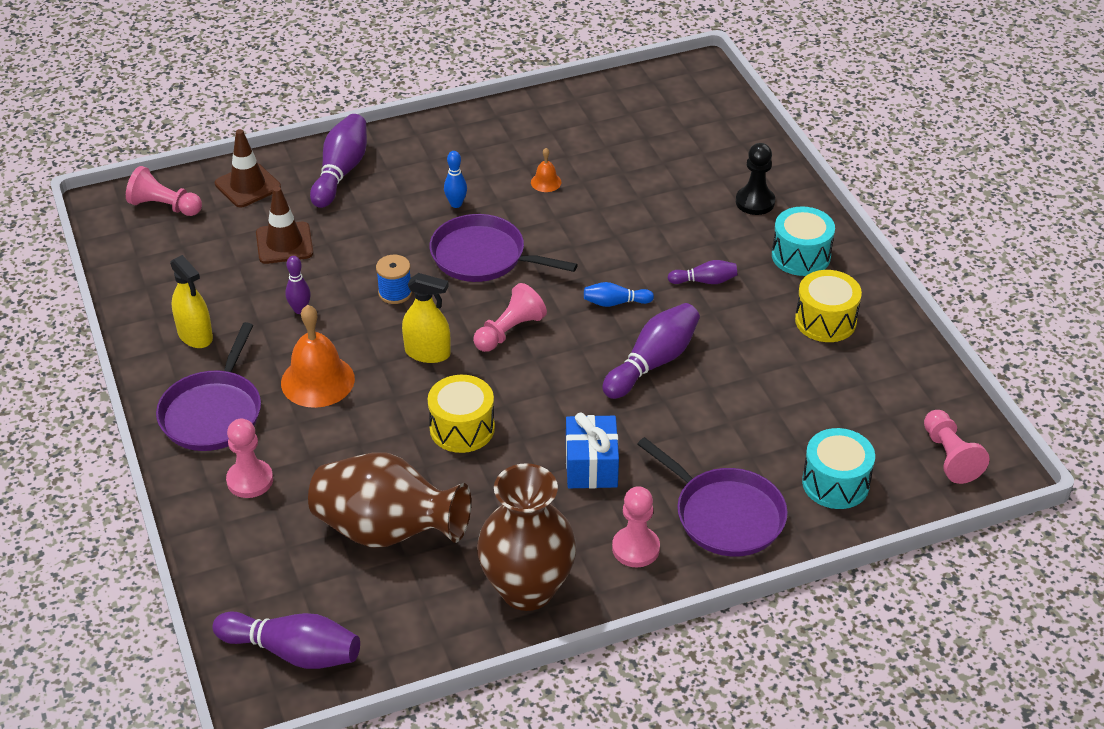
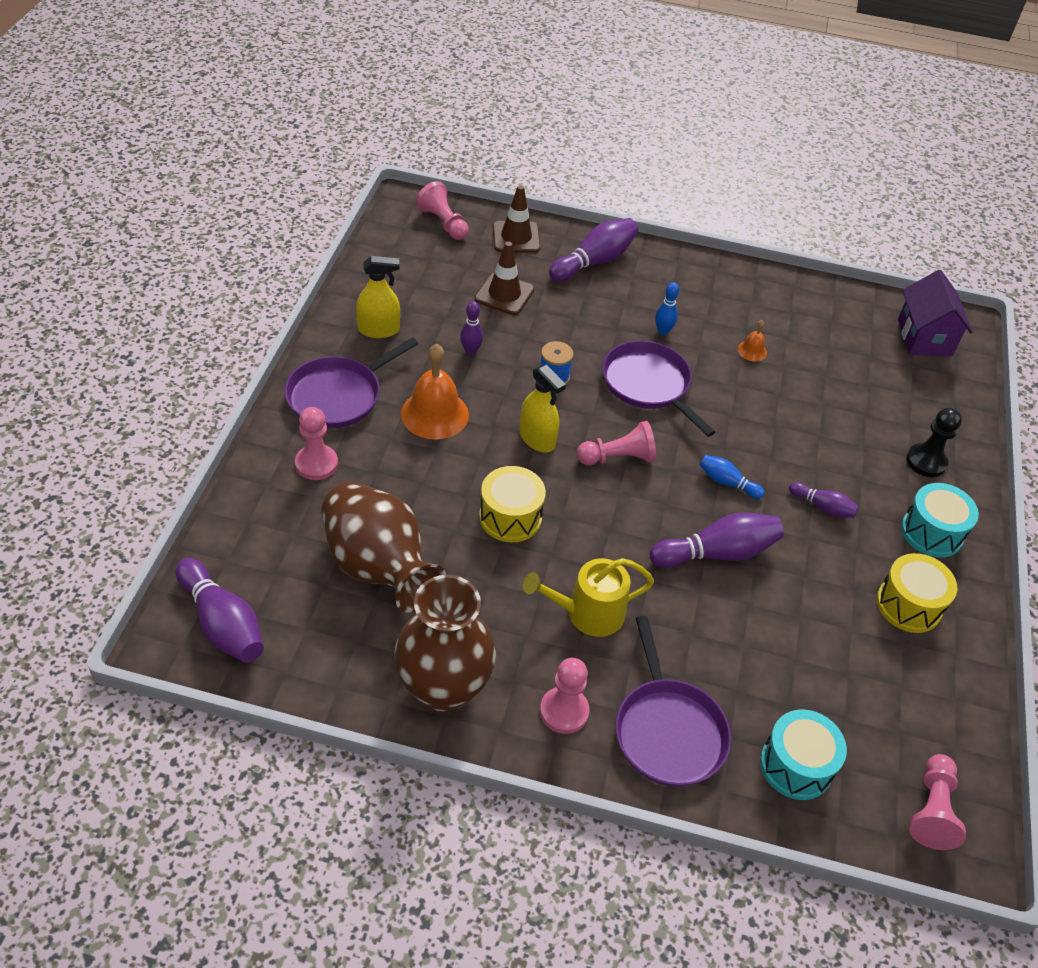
camera: 30 degrees right, 5 degrees up
(195, 335) = (378, 330): yellow spray bottle -> yellow spray bottle turned 90 degrees counterclockwise
(591, 466) = (588, 613): blue gift -> yellow watering can
(676, 99) = (924, 337): none -> purple house

